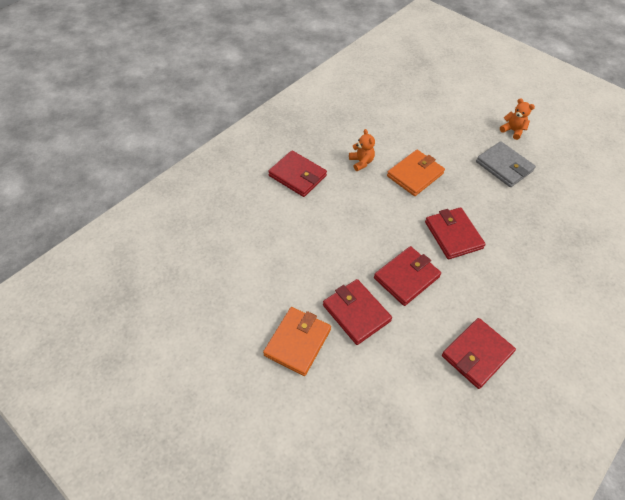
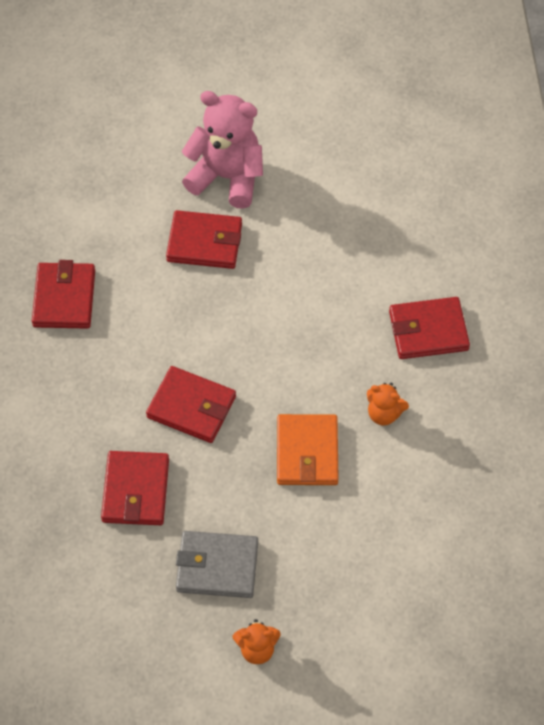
camera: 135 degrees right, 5 degrees up
(297, 342) = (227, 177): orange wallet -> pink teddy bear
(406, 277) = (193, 316): red wallet -> red wallet (136, 490)

